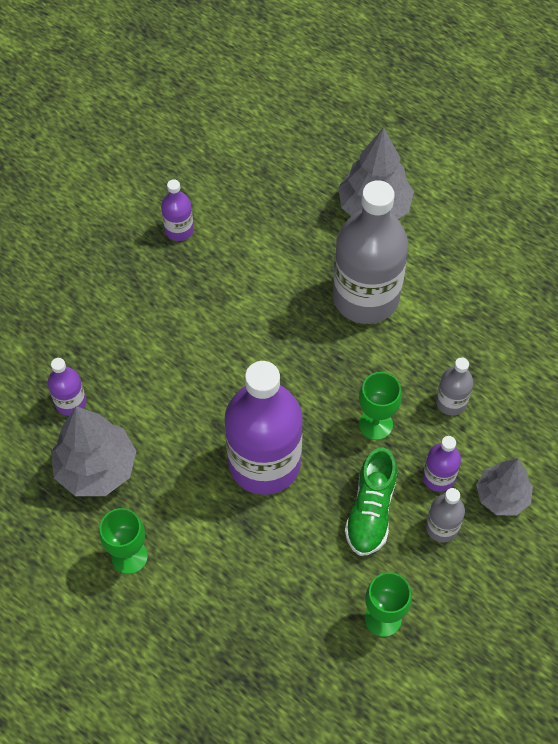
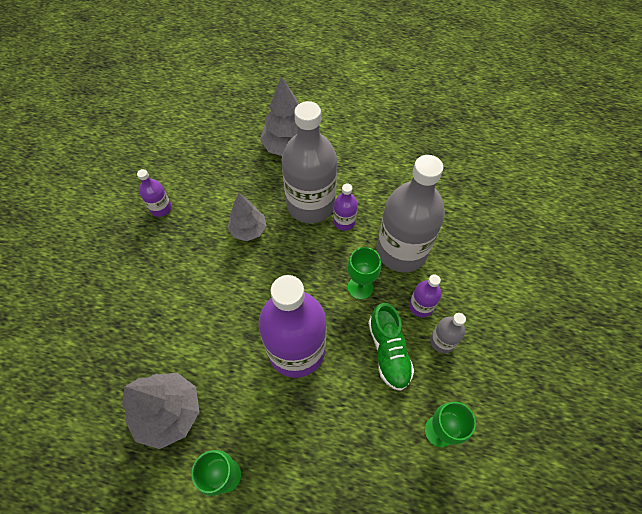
camera: 25 degrees left, 0 degrees up
(70, 402) = (127, 368): purple bottle -> purple bottle (344, 222)
(451, 402) = (401, 251): grey bottle -> grey bottle, size x2.23
(502, 496) = (468, 301): grey tree -> grey tree (248, 230)

